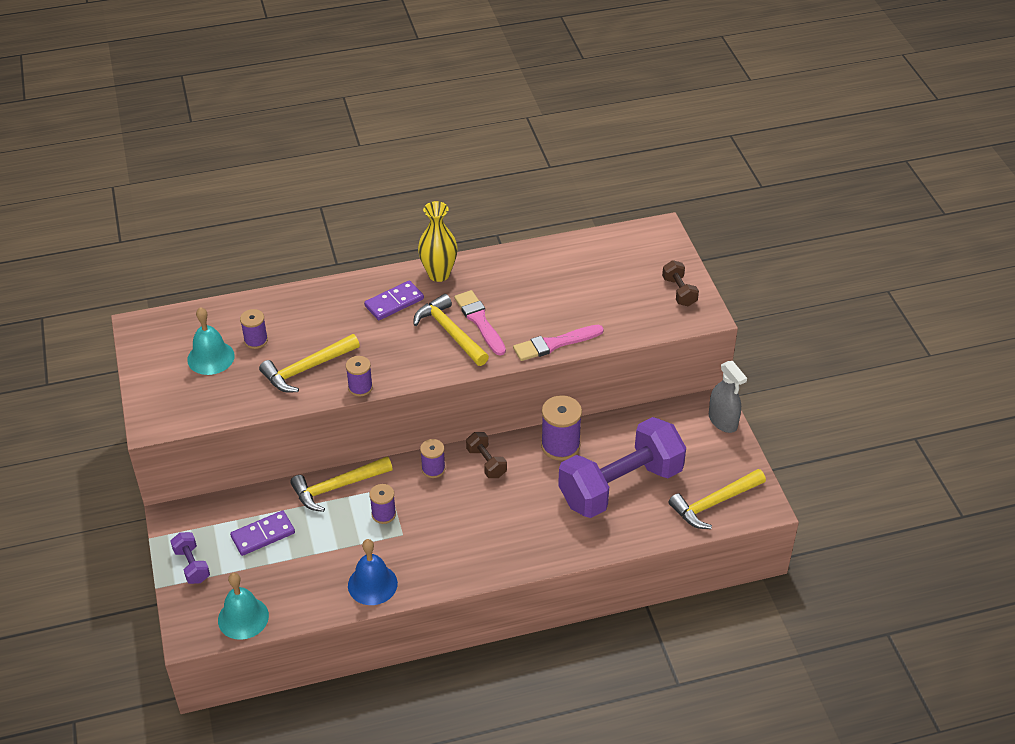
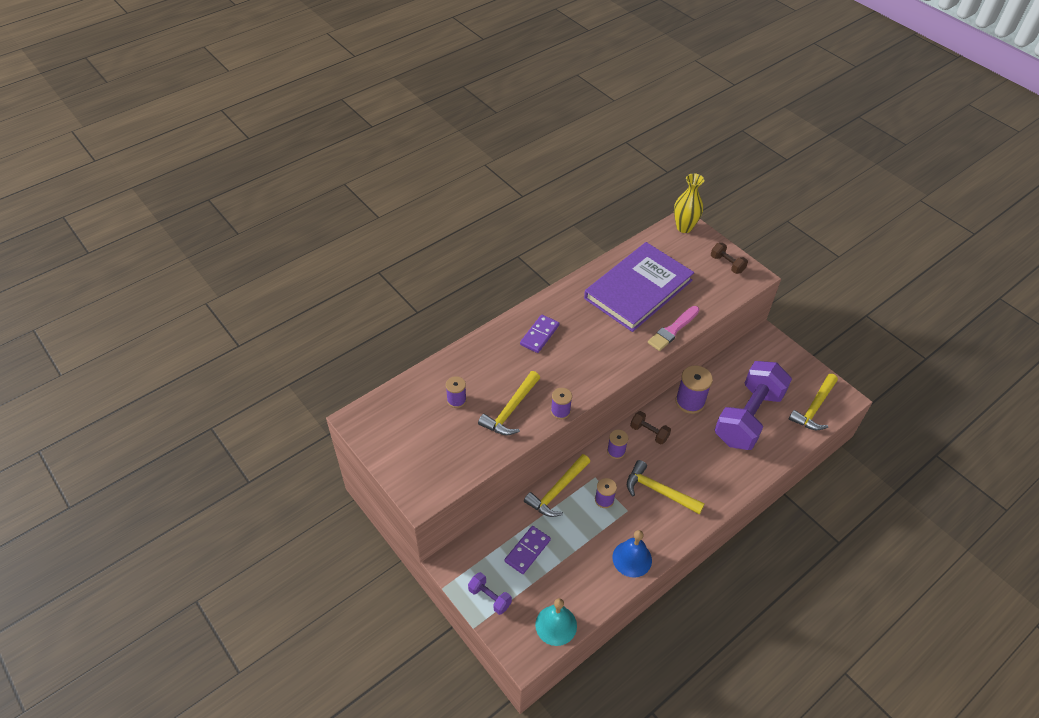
camera: 25 degrees left, 5 degrees up
(211, 357) = (430, 426): turquoise bell -> none
(439, 274) = (556, 302): yellow vase -> yellow vase (684, 227)
(450, 332) = (595, 345): yellow hammer -> yellow hammer (659, 491)
(480, 321) = (610, 330): pink brush -> none
(546, 288) = (638, 289): none -> purple book
(723, 421) = (780, 346): grey spray bottle -> none

